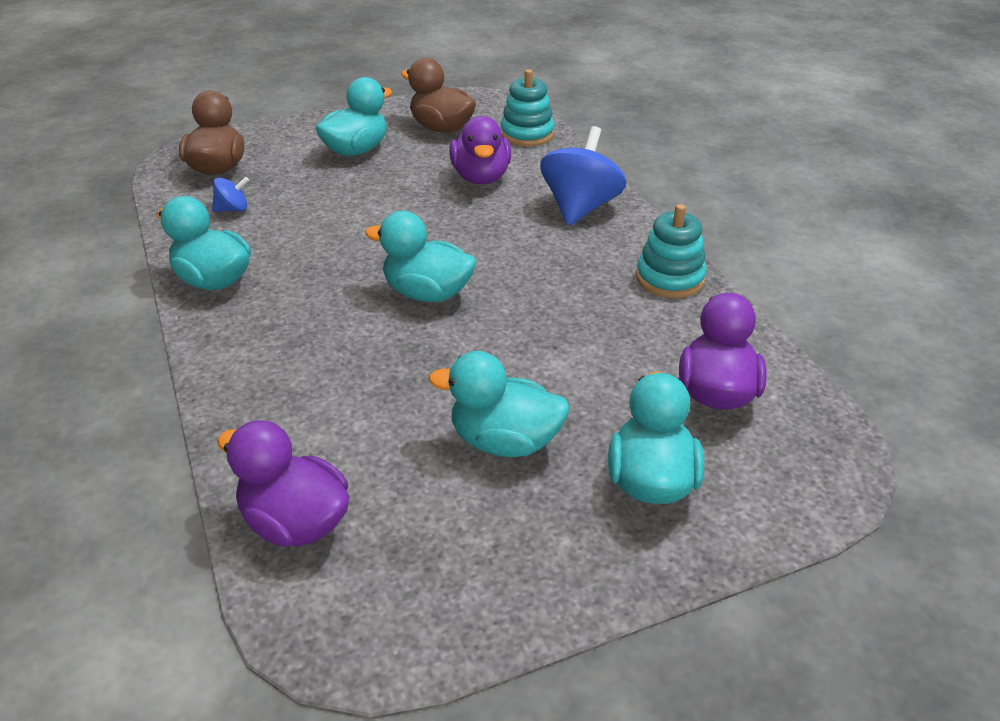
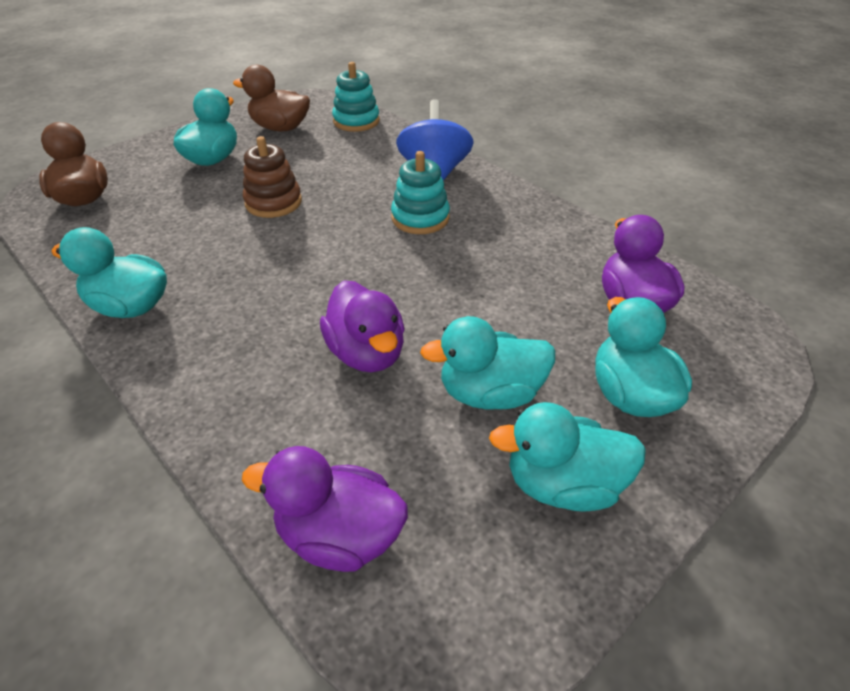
camera: 20 degrees left, 5 degrees up
(233, 209) = (118, 234): blue spinning top -> none
(393, 207) = (273, 202): none -> brown stacking toy
(427, 293) = (346, 273): turquoise duck -> turquoise duck (563, 484)
(481, 177) = (337, 163): purple duck -> purple duck (367, 353)
(670, 278) = (539, 217): turquoise stacking toy -> turquoise stacking toy (420, 218)

